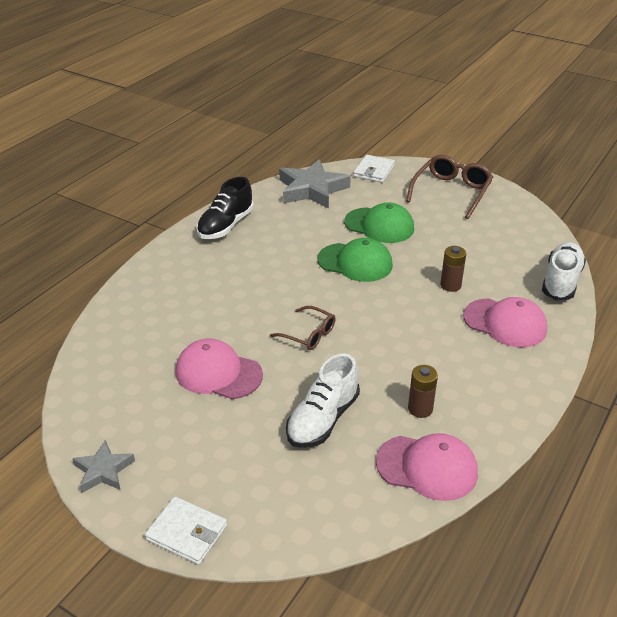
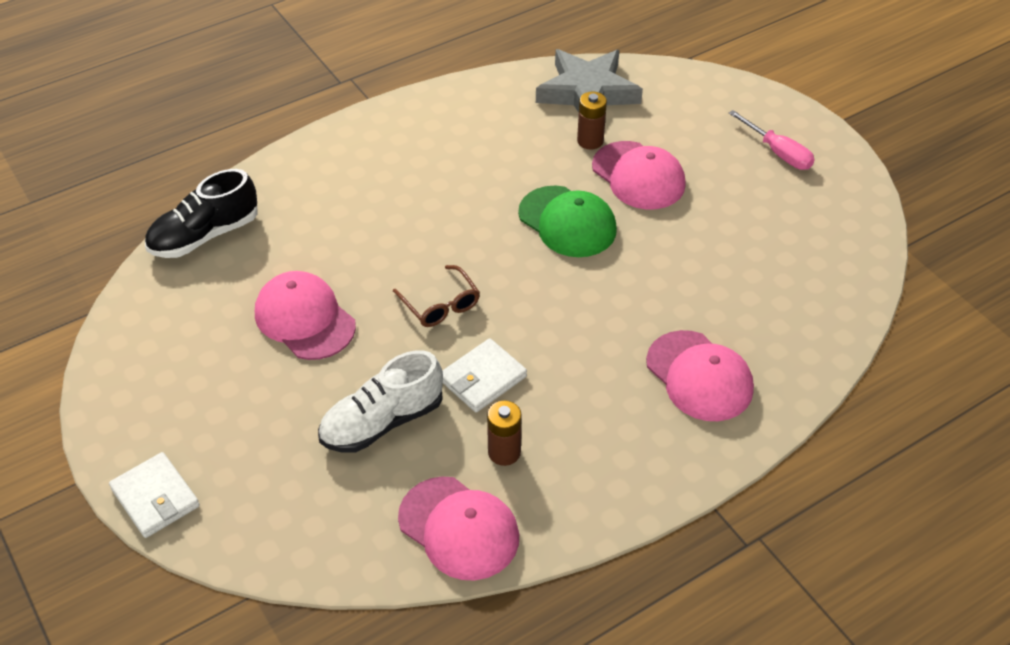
camera: 25 degrees right, 10 degrees up
(103, 470) = (116, 393): grey star -> none
(225, 226) = (441, 115): black shoe -> black shoe (204, 235)
(374, 171) = (692, 86): white wallet -> white wallet (482, 378)
(379, 225) = (638, 176): green cap -> pink cap
(450, 285) = (668, 297): brown battery -> brown battery (590, 141)
(451, 192) = (778, 153): brown glasses -> pink screwdriver
(561, 281) = (826, 342): white shoe -> none

